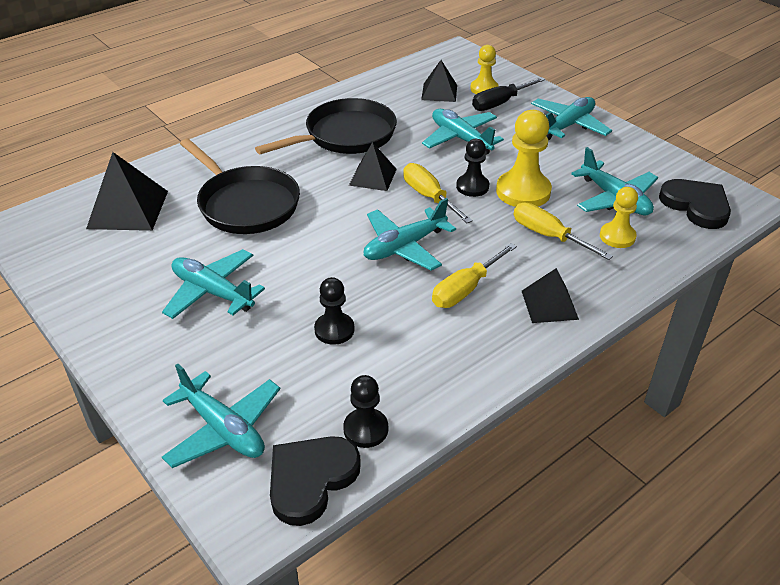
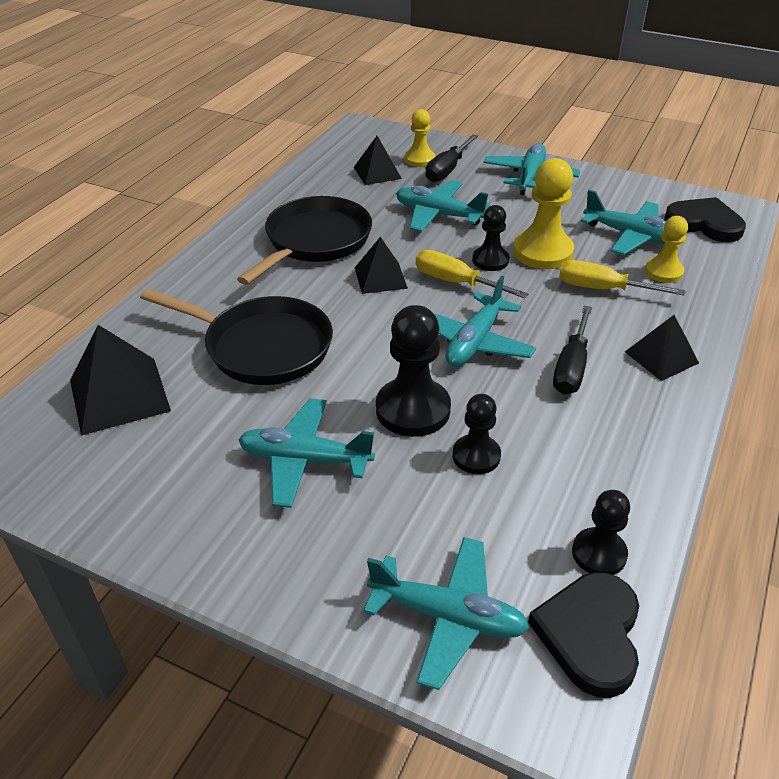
camera: 25 degrees left, 0 degrees up
(316, 282) = (413, 409): none -> black pawn
(466, 289) = (571, 367): yellow screwdriver -> black screwdriver

